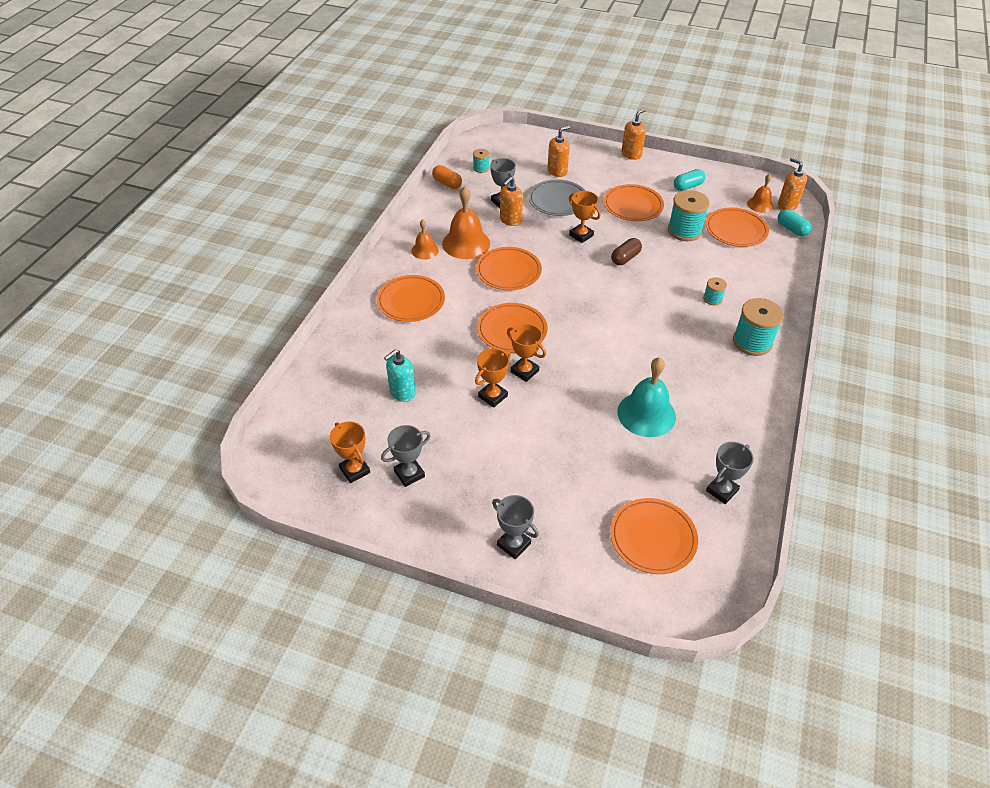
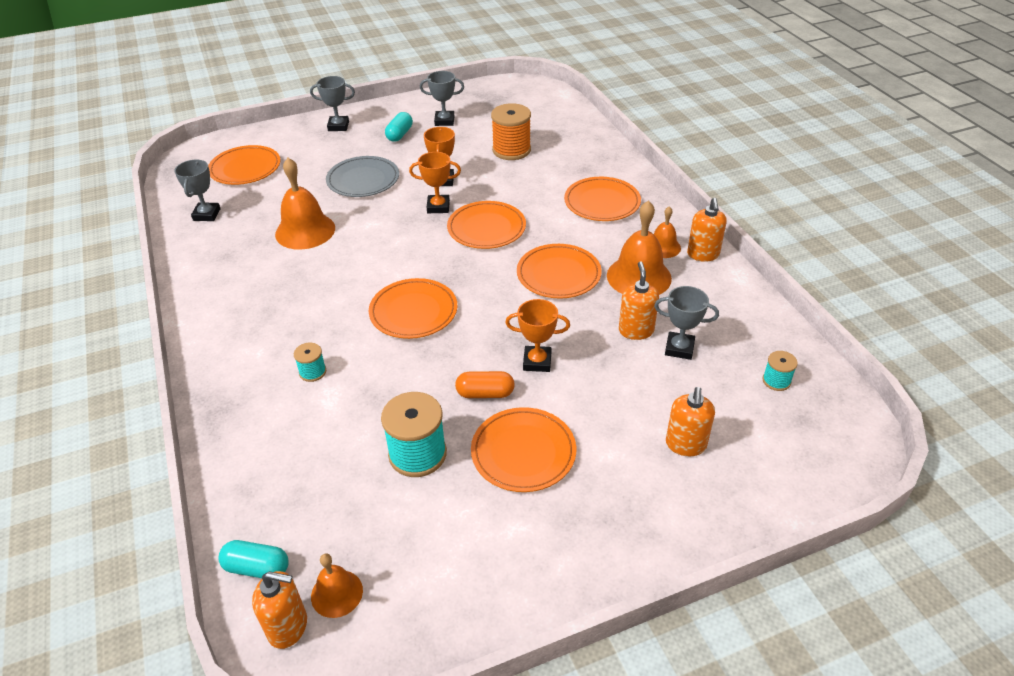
camera: 140 degrees right, 5 degrees down
(354, 470) = (480, 107): orange trophy -> none
(402, 392) = (511, 150): turquoise soap dispenser -> orange spool
(409, 474) = (444, 121): grey trophy -> grey trophy turned 75 degrees clockwise
(447, 183) = (771, 332): orange capsule -> orange capsule (485, 393)
(558, 200) = (622, 394): grey plate -> grey plate (363, 180)
(625, 258) = (456, 363): brown capsule -> none
(631, 154) = (631, 567): orange soap dispenser -> orange soap dispenser (703, 254)
(646, 414) = (305, 231): turquoise bell -> orange bell
(688, 186) = (480, 553): turquoise capsule -> turquoise capsule (399, 134)
(736, 230) = (345, 505): orange plate -> orange plate (413, 312)
(752, 342) = (237, 346): turquoise spool -> none

